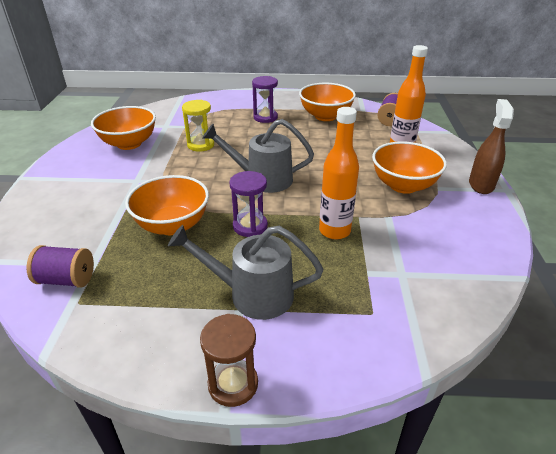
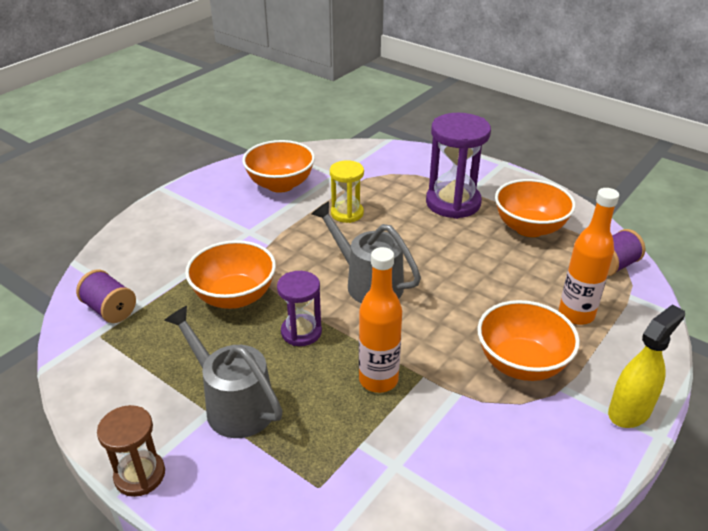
camera: 35 degrees right, 0 degrees up
(265, 117) = (453, 203): purple hourglass -> purple hourglass, size x1.70
(481, 184) = (629, 411): brown spray bottle -> yellow spray bottle

